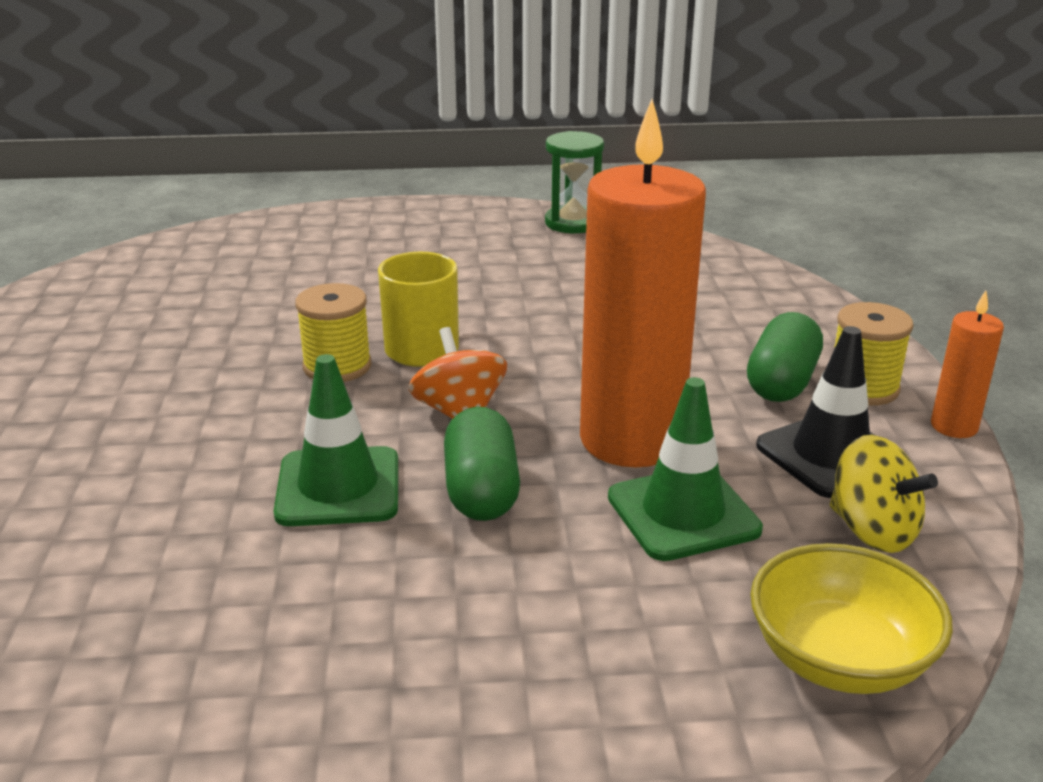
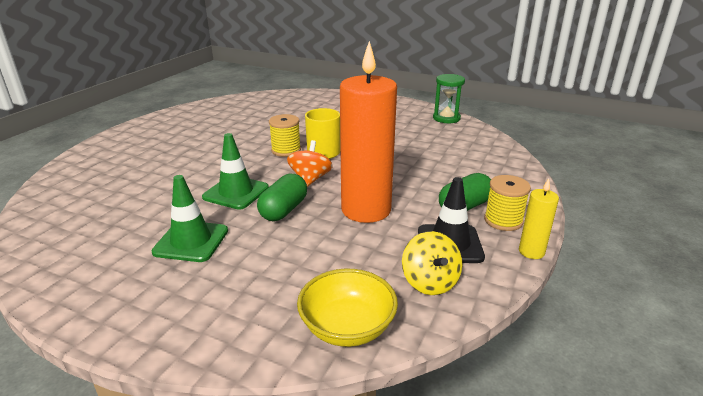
camera: 30 degrees right, 0 degrees up
(683, 513) = (352, 245): green traffic cone -> green traffic cone (191, 241)
(954, 426) = (531, 252): orange candle -> yellow candle

